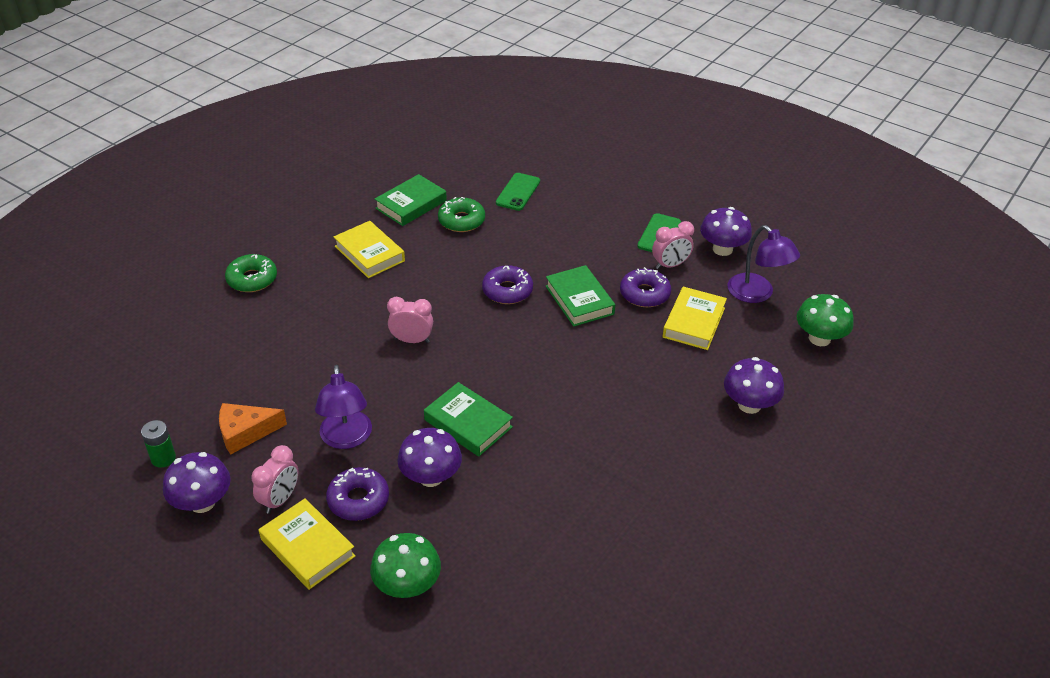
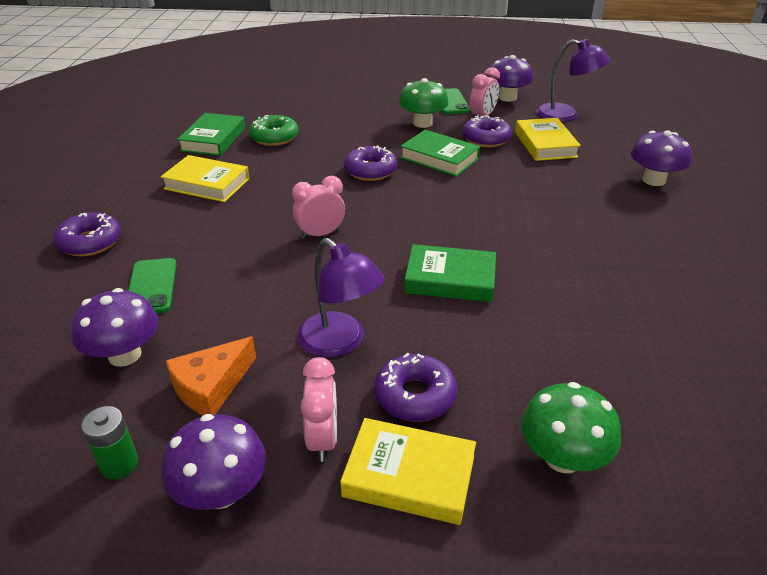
camera: 30 degrees left, 5 degrees down
(252, 279) = (90, 242): green donut -> purple donut
(431, 477) = (466, 339): purple mushroom -> purple mushroom (125, 355)
(518, 192) = (305, 107): green phone -> green phone (151, 287)
(819, 338) = (642, 126): green mushroom -> green mushroom (422, 123)

